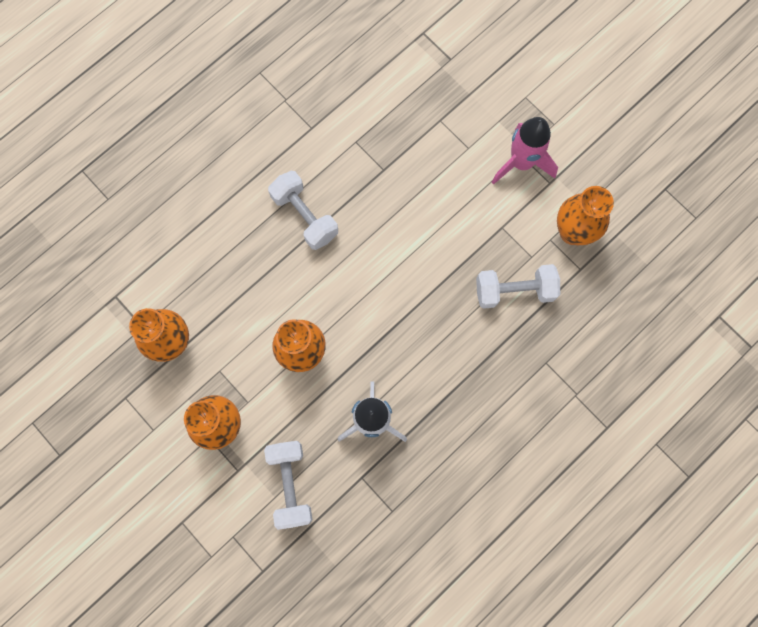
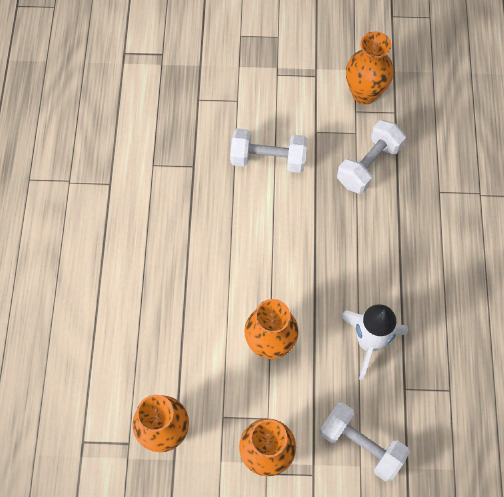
camera: 45 degrees left, 10 degrees down
(305, 216) = (170, 248): white dumbbell -> white dumbbell (268, 159)
(521, 163) = (283, 79): pink rocket -> none

